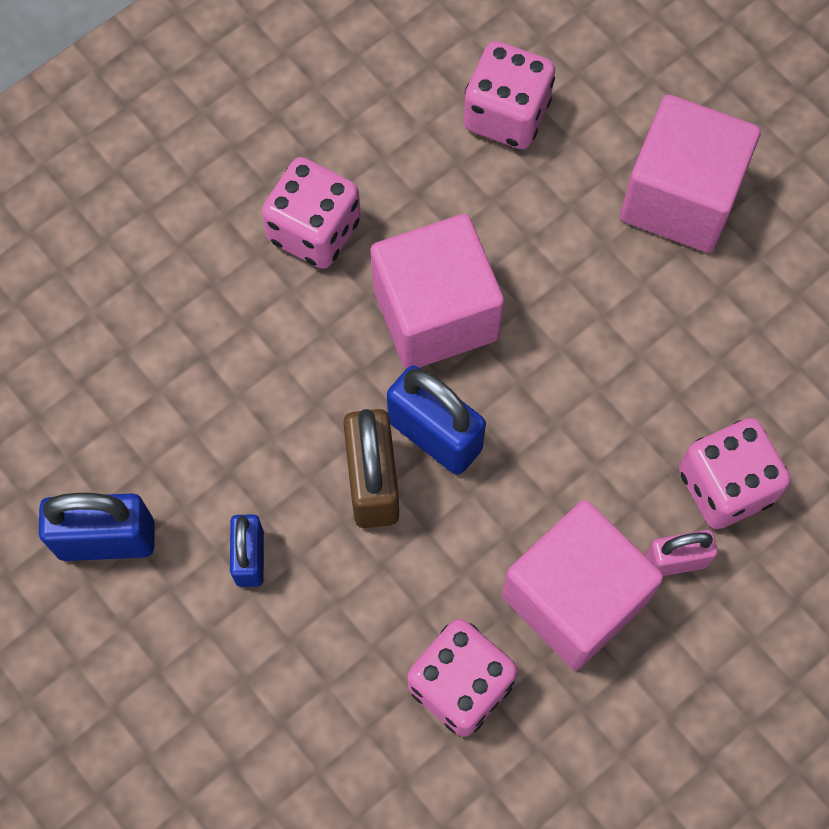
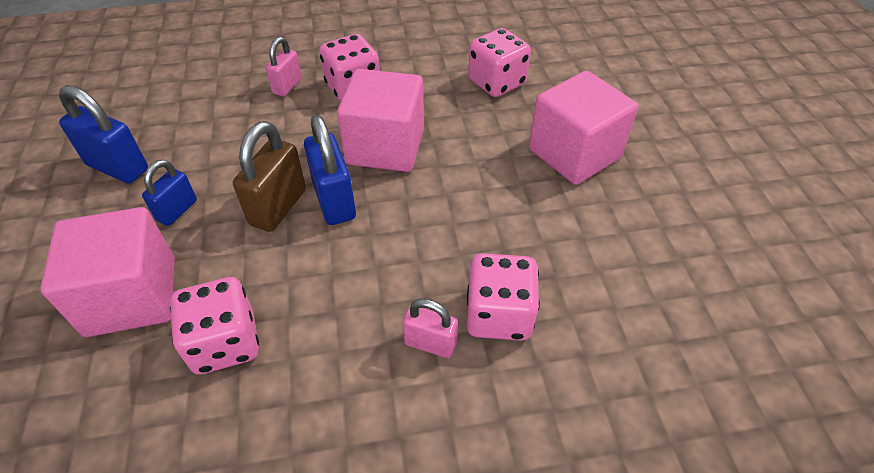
camera: 30 degrees right, 20 degrees down
(215, 275) = (287, 86): none -> pink padlock
(574, 598) = (343, 330): pink cube -> pink cube (132, 296)

